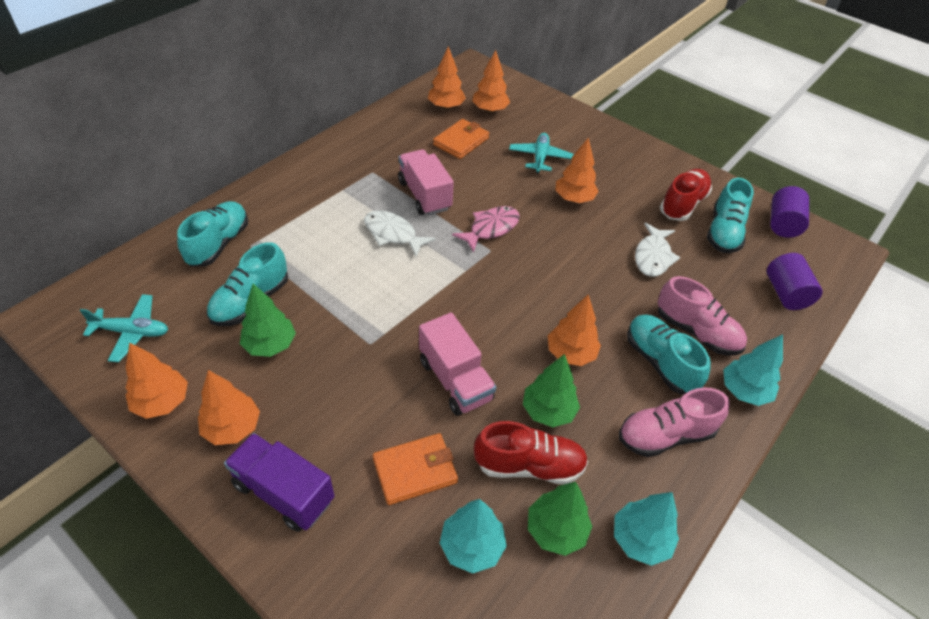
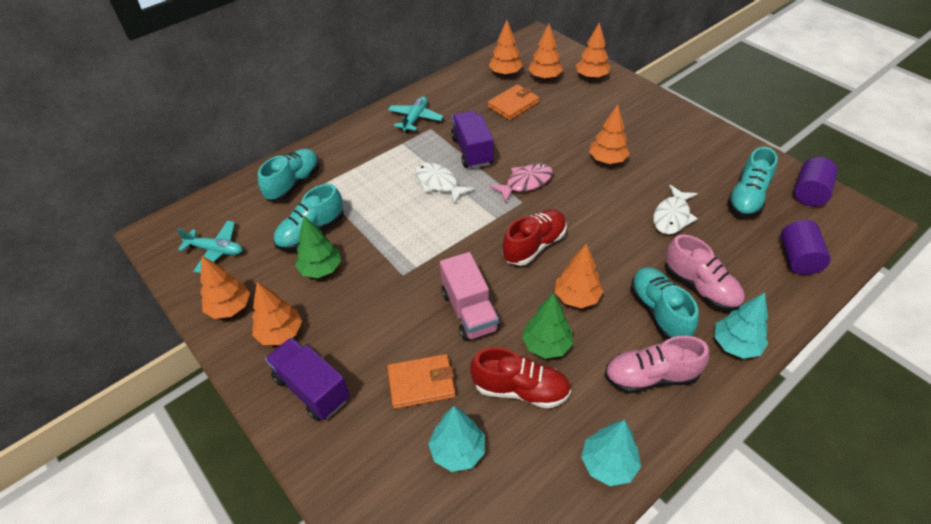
camera: 15 degrees right, 0 degrees up
(424, 195) = (472, 151): pink truck -> purple truck
(540, 108) = (591, 76): none -> orange tree
(540, 158) = (582, 122): turquoise plane -> turquoise plane (415, 119)
(556, 530) = (533, 447): green tree -> none
(682, 204) = (711, 170): red shoe -> red shoe (534, 245)

